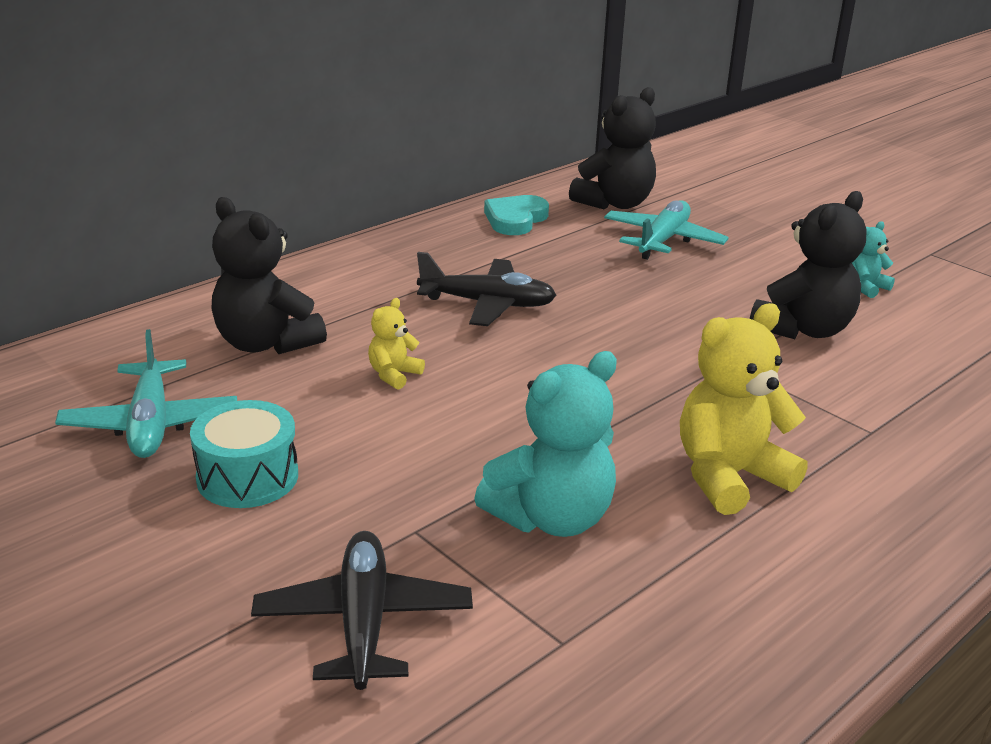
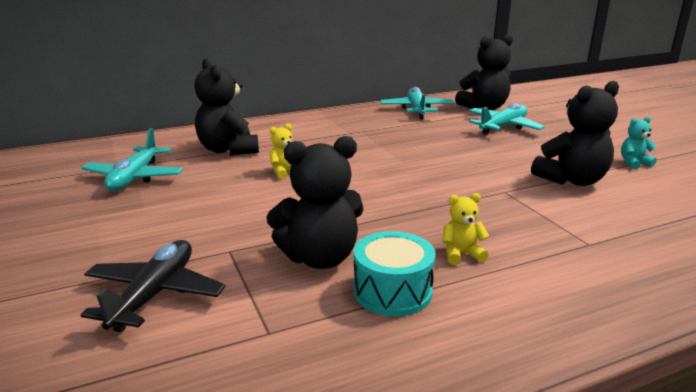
camera: 20 degrees right, 5 degrees down
(247, 477) = (160, 209): turquoise drum -> turquoise drum (392, 291)
(487, 304) = (368, 146): black plane -> none
(515, 219) = (417, 110): turquoise heart -> turquoise plane
(551, 518) = (320, 258): turquoise teddy bear -> black teddy bear
(729, 476) = (461, 254): yellow teddy bear -> yellow teddy bear, size x0.49

